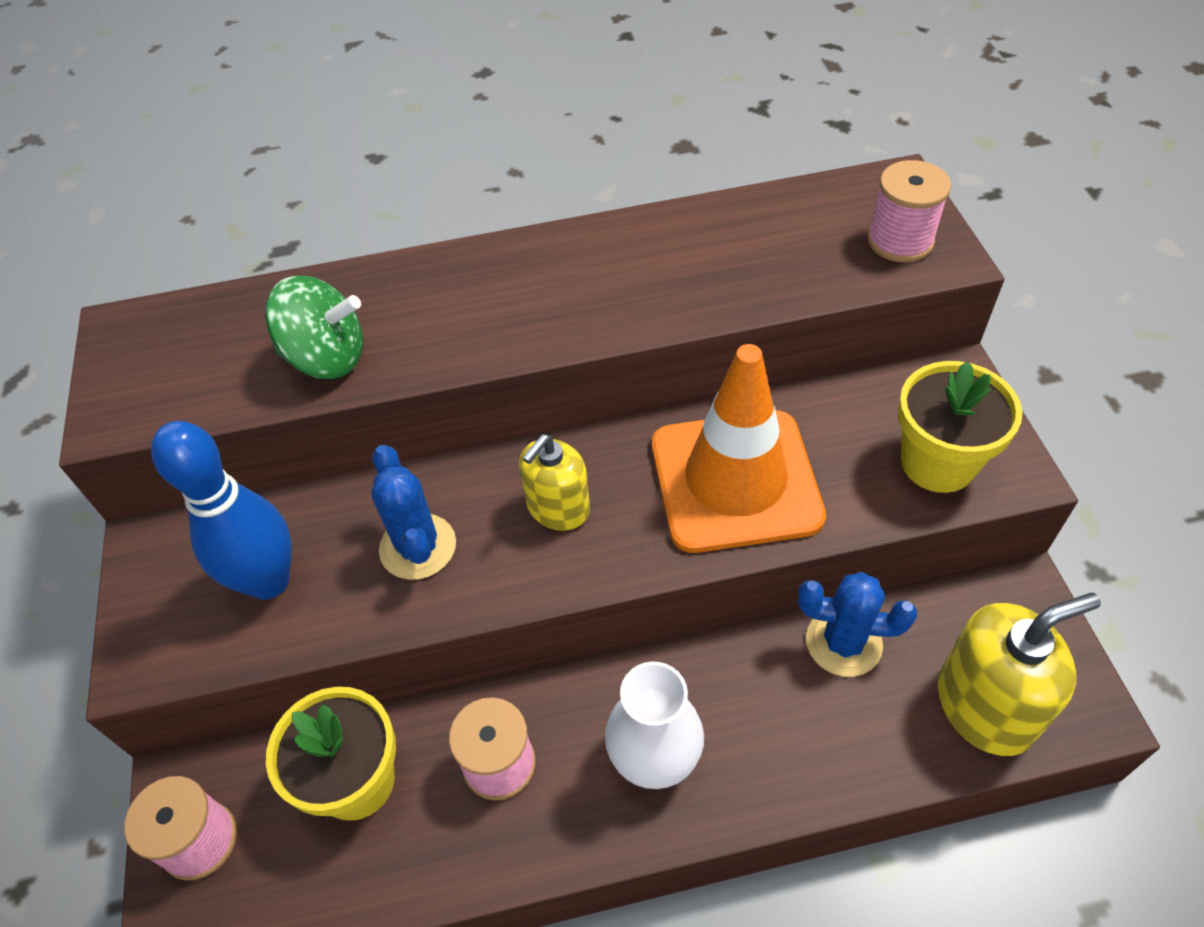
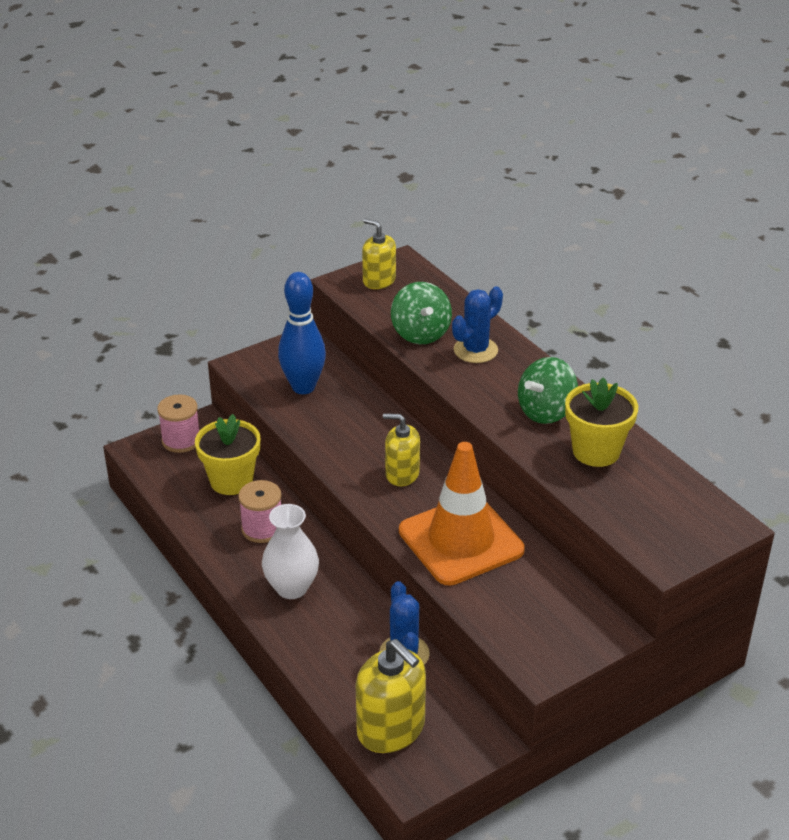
camera: 65 degrees right, 15 degrees down
(147, 369) = (379, 280): none -> yellow soap dispenser
(418, 547) = (349, 430): blue cactus -> blue cactus (475, 350)
(599, 275) = (546, 411): none -> green spinning top
(900, 241) = (666, 535): pink spool -> none
(937, 463) = (527, 630): yellow flower pot -> yellow flower pot (596, 451)

